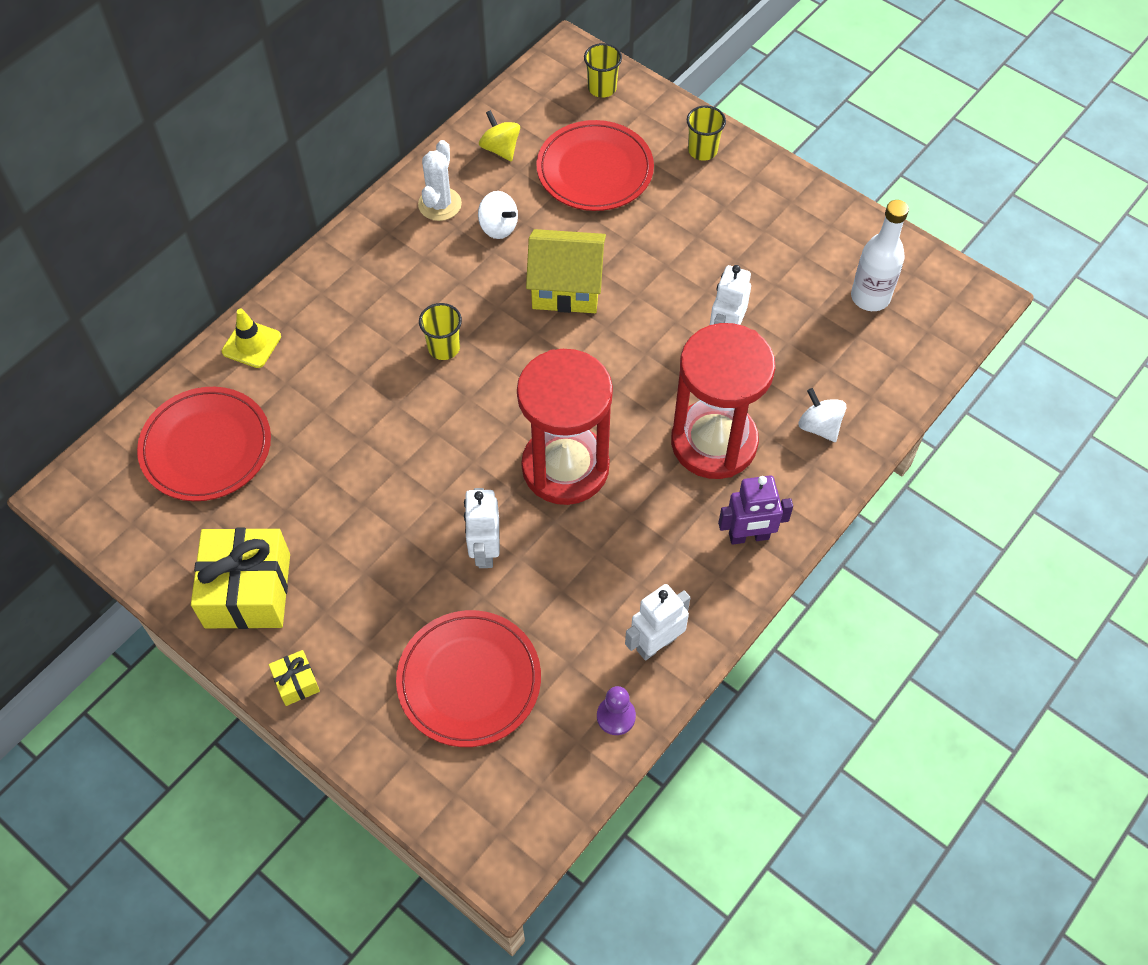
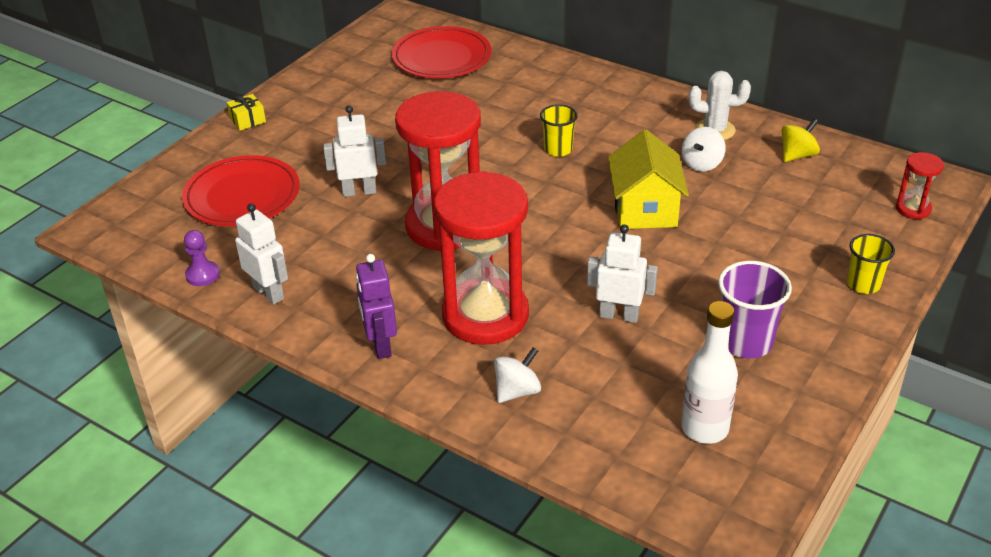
camera: 85 degrees right, 20 degrees down
(248, 590) = (322, 91): yellow gift -> none
(251, 344) = (538, 62): yellow traffic cone -> none
(595, 170) = (798, 213): red plate -> none
(602, 88) = (913, 209): yellow cup -> red hourglass
(769, 248) = (745, 342): none -> purple cup

